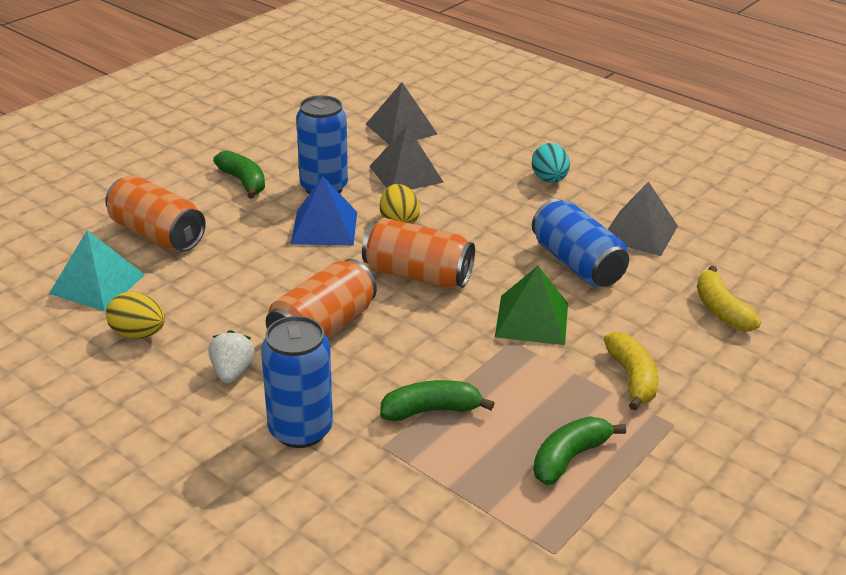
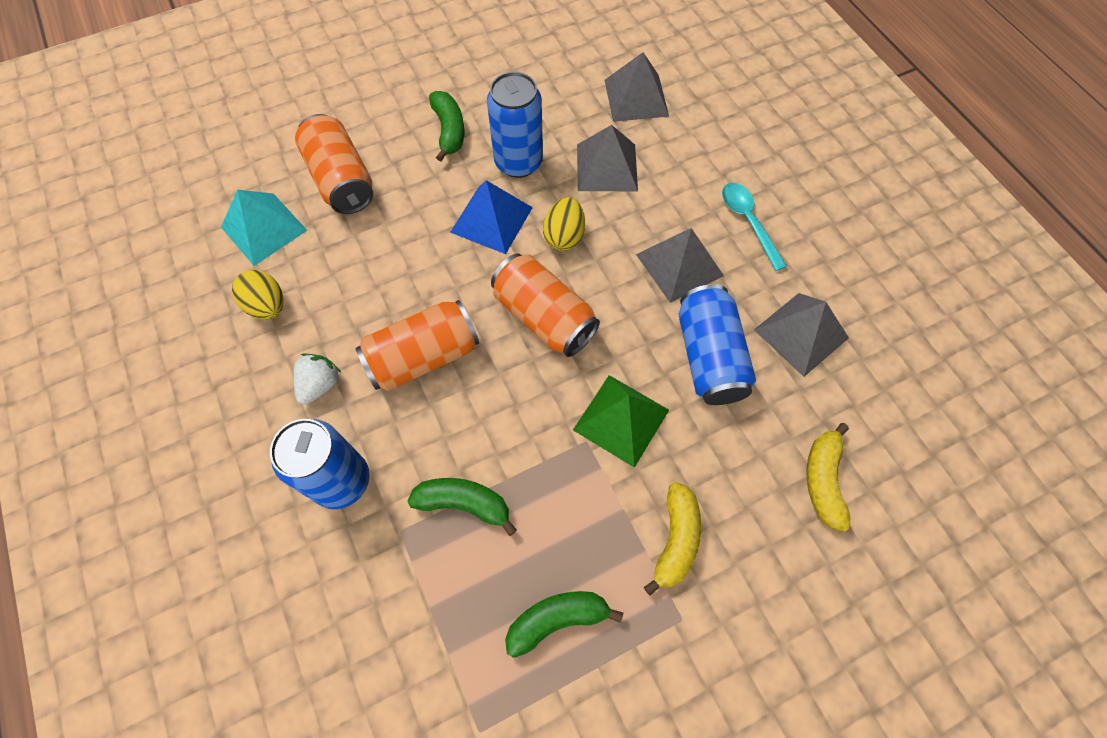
camera: 25 degrees right, 30 degrees up
(511, 217) = (679, 264): none -> grey pyramid
(549, 180) = (748, 222): turquoise egg -> turquoise spoon

